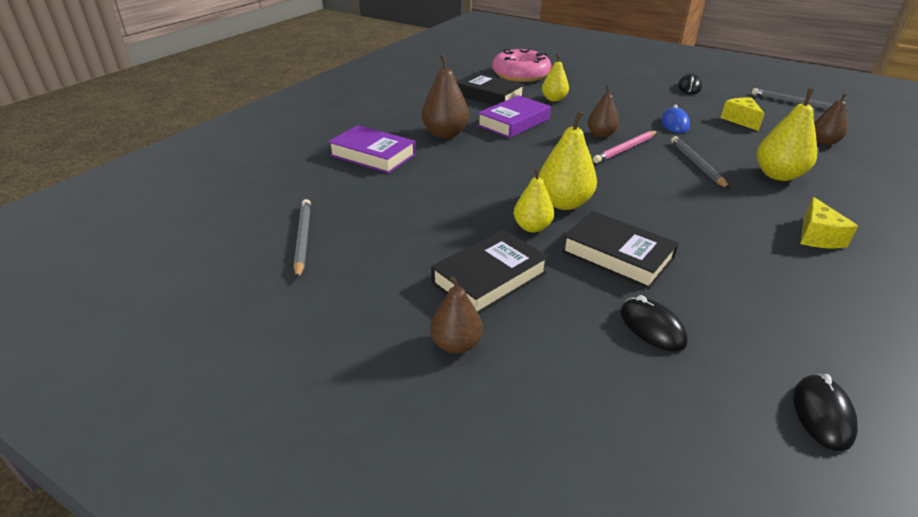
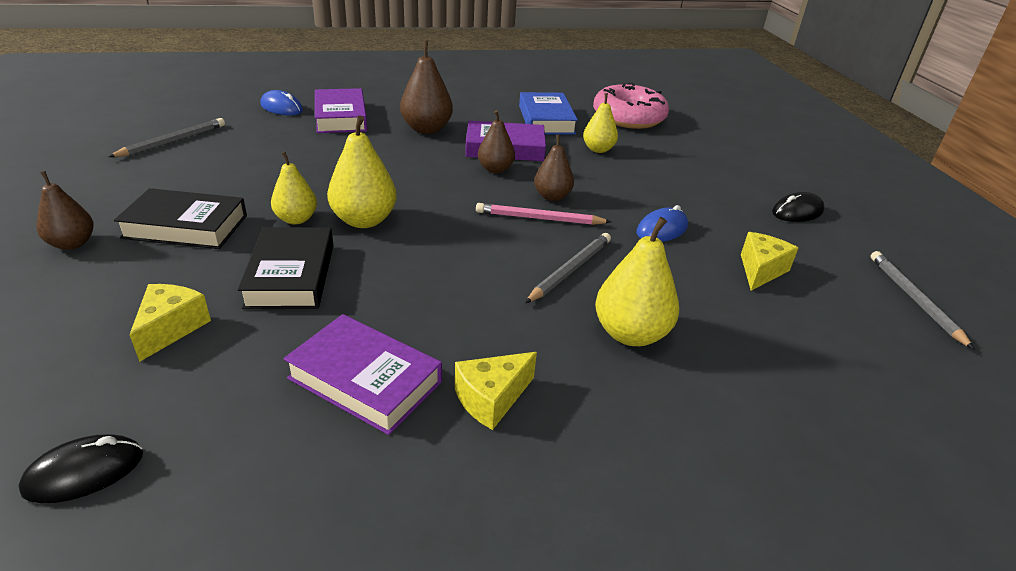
camera: 45 degrees right, 0 degrees up
(312, 171) = (281, 108): none -> blue mouse
(488, 95) = (546, 120): black book -> blue book
(652, 327) = (171, 328): black mouse -> yellow cheese
(773, 269) = (365, 380): none -> purple book
(823, 142) = (810, 351): brown pear -> brown pear (495, 169)

